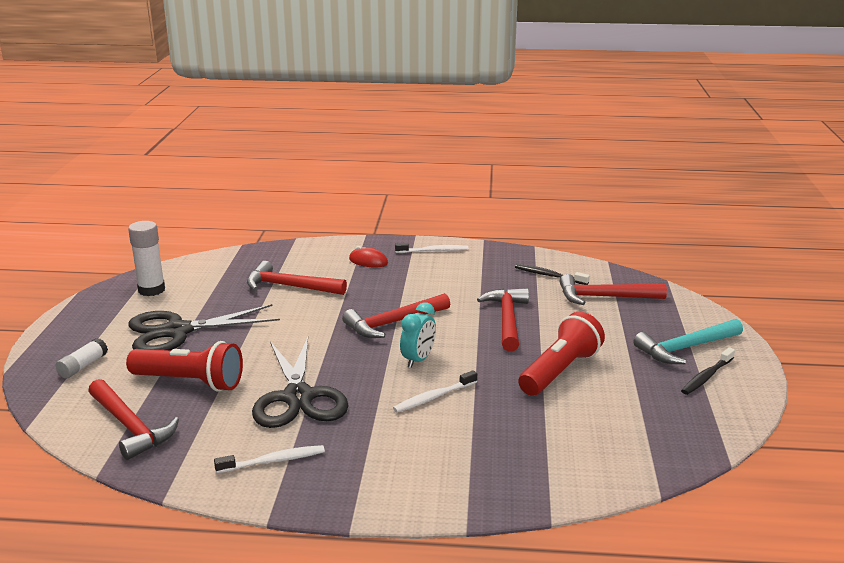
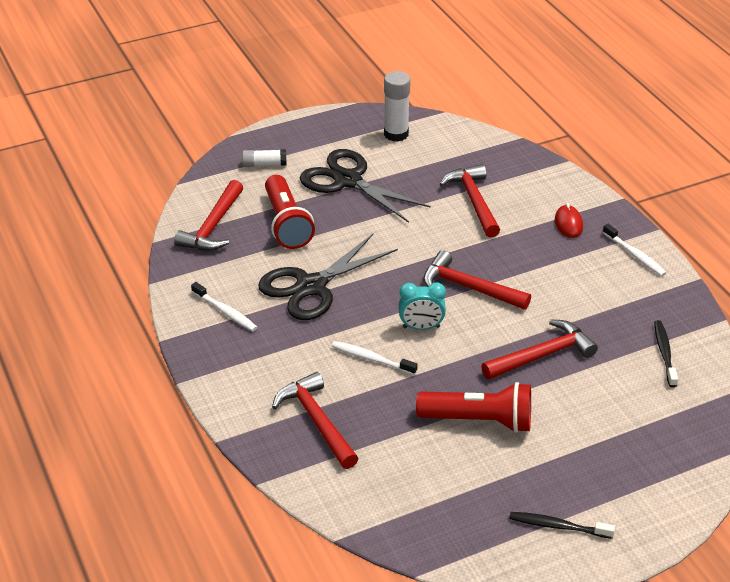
camera: 60 degrees right, 15 degrees up
(605, 297) = (657, 408): red hammer -> red hammer (317, 421)
(686, 348) = (602, 498): turquoise hammer -> none

